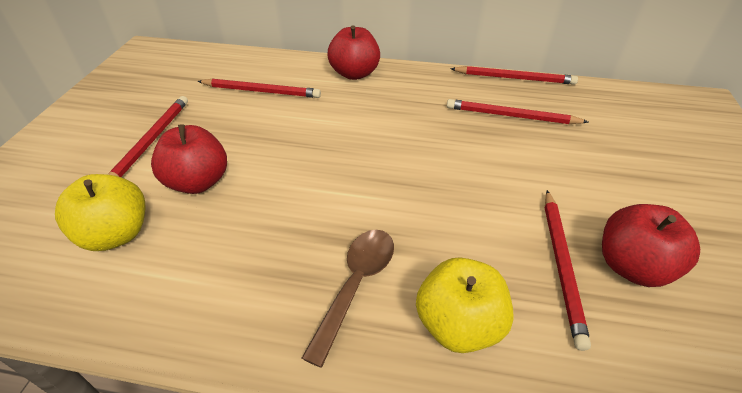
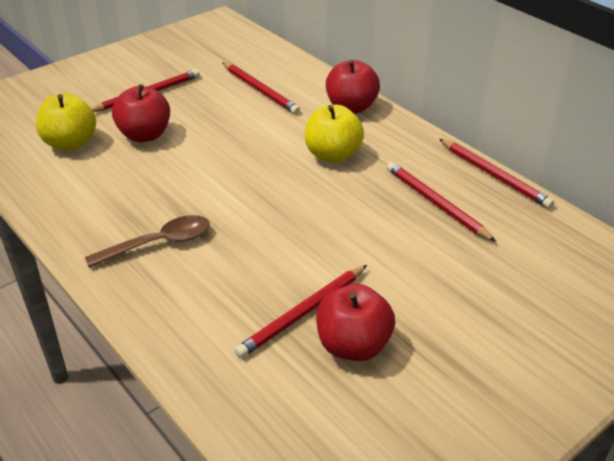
camera: 40 degrees right, 5 degrees down
(458, 324) = (187, 298): yellow apple -> yellow apple (333, 155)

